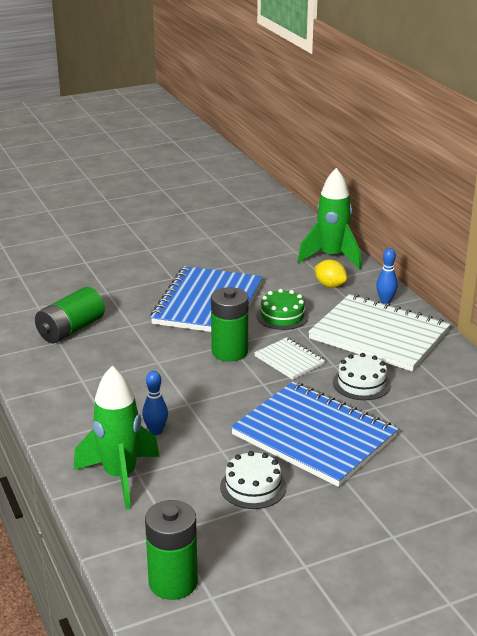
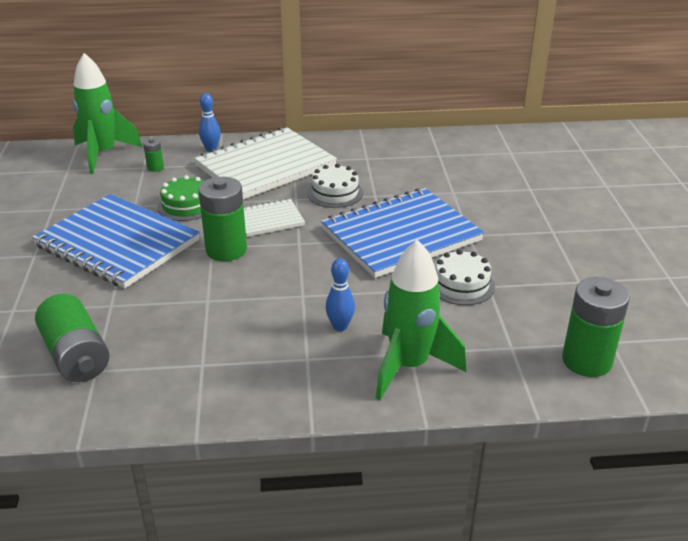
camera: 70 degrees left, 5 degrees up
(330, 285) = (155, 168): yellow lemon -> green battery

